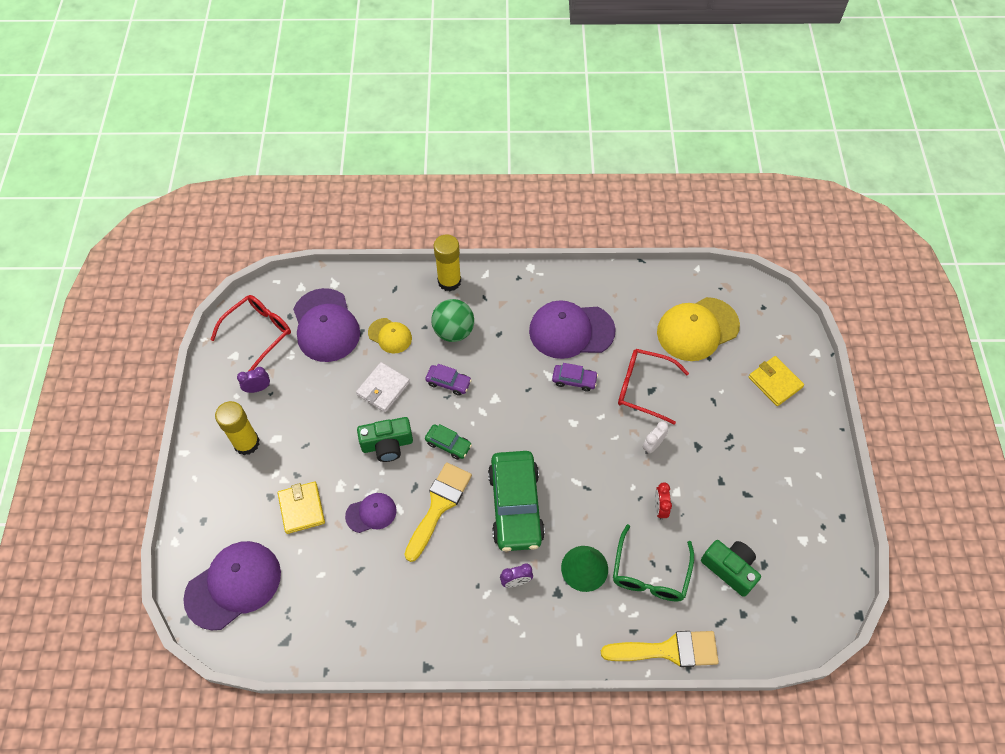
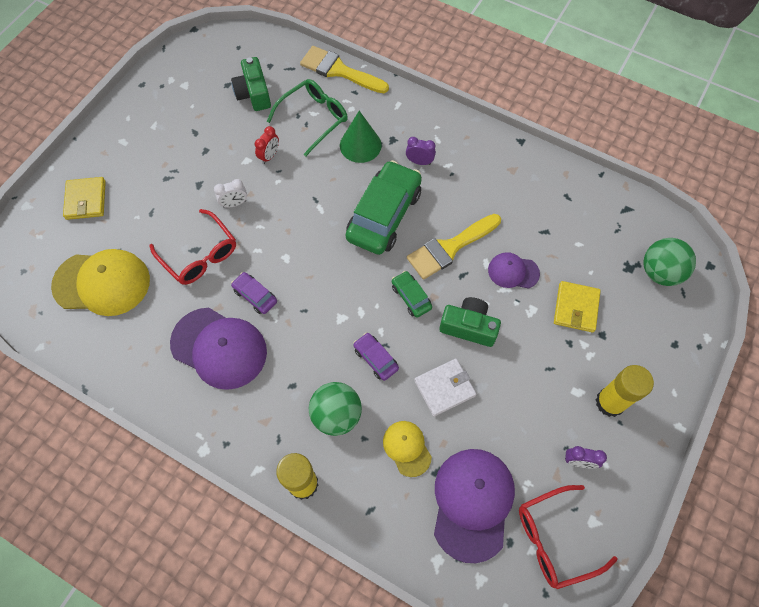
camera: 150 degrees left, 5 degrees up
(233, 585) = (660, 272): purple cap -> green ball

